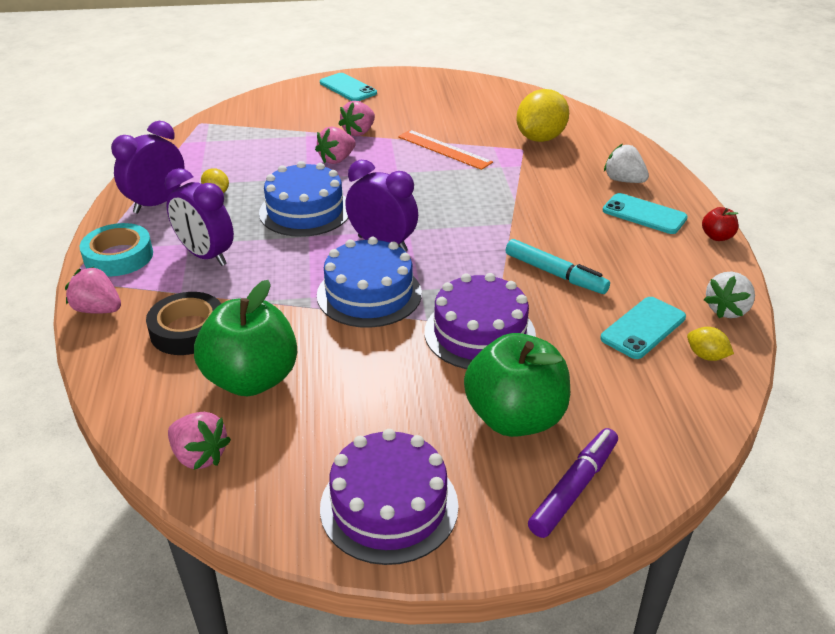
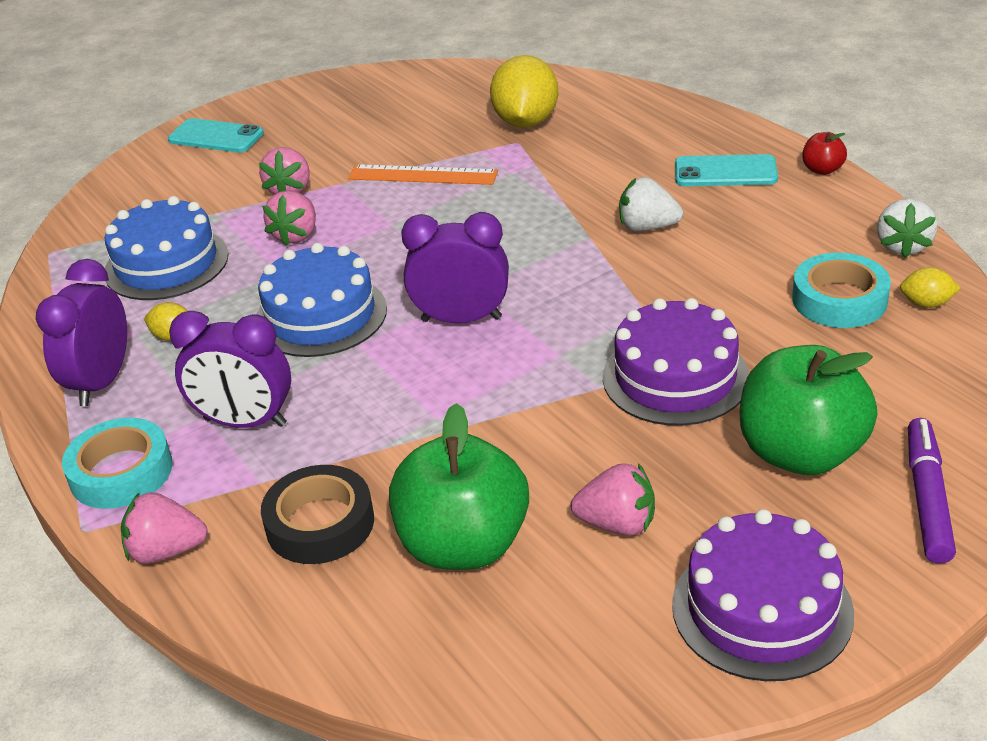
camera: 25 degrees left, 0 degrees up
(199, 456) = (492, 661): pink strawberry -> pink strawberry (617, 524)
(369, 294) = (504, 385): blue cake -> blue cake (166, 263)
(555, 274) = (693, 276): turquoise marker -> none
(623, 180) = (667, 140): white strawberry -> white strawberry (647, 227)
(643, 328) = (839, 299): turquoise phone -> turquoise tape

